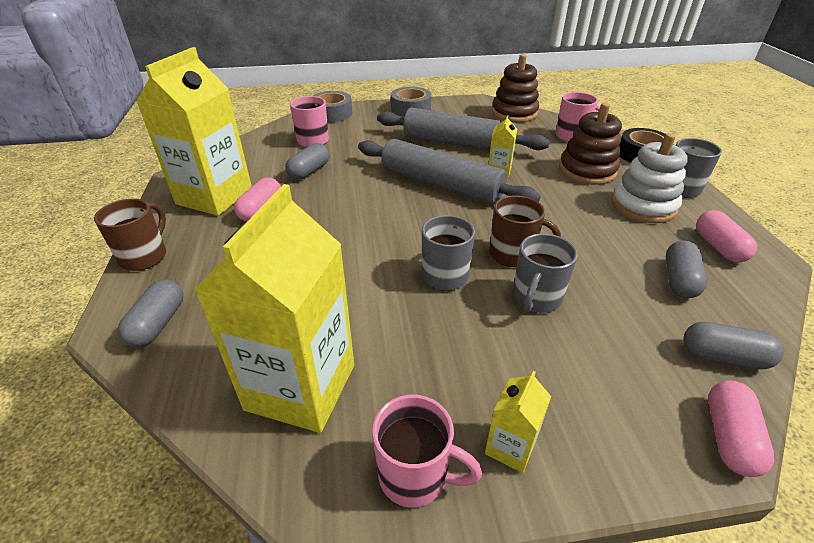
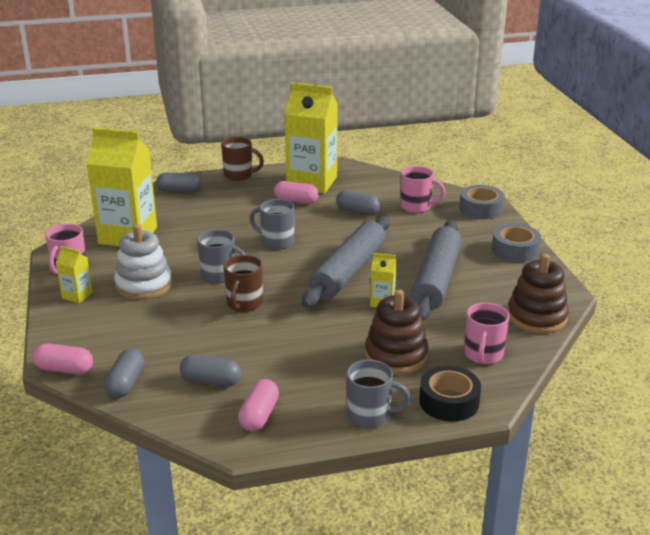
camera: 85 degrees right, 10 degrees down
(536, 298) = (192, 311): grey mug -> grey mug (276, 242)
(643, 206) = (328, 382): white stacking toy -> white stacking toy (143, 285)
(718, 247) = (259, 415): pink capsule -> pink capsule turned 60 degrees counterclockwise

